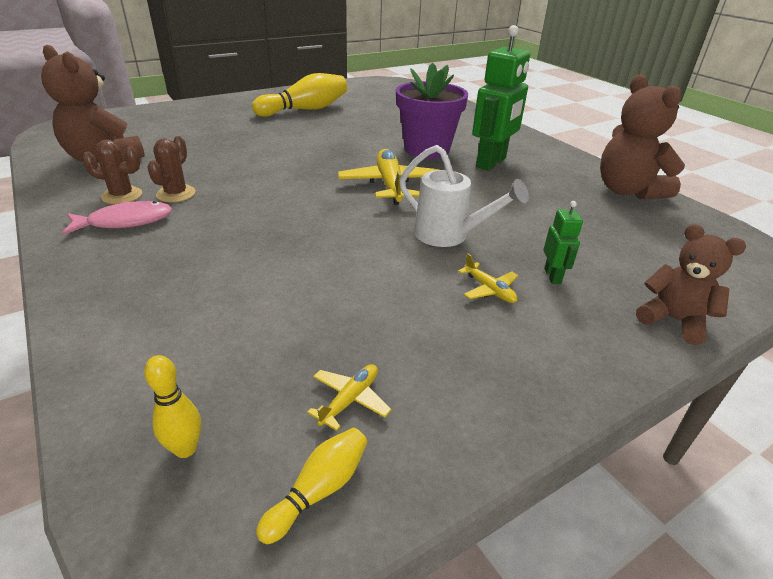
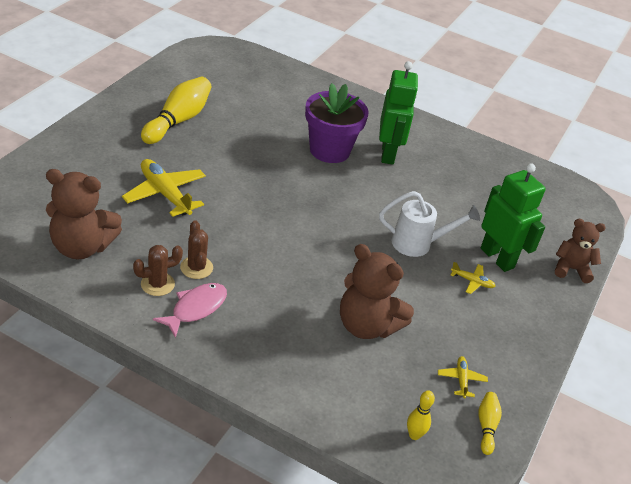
camera: 35 degrees left, 5 degrees up
(390, 185) = (340, 204): yellow plane -> yellow plane (165, 194)
(552, 276) = (497, 258): green robot -> green robot, size x2.13
(627, 190) = (493, 159): brown teddy bear -> brown teddy bear (367, 326)

